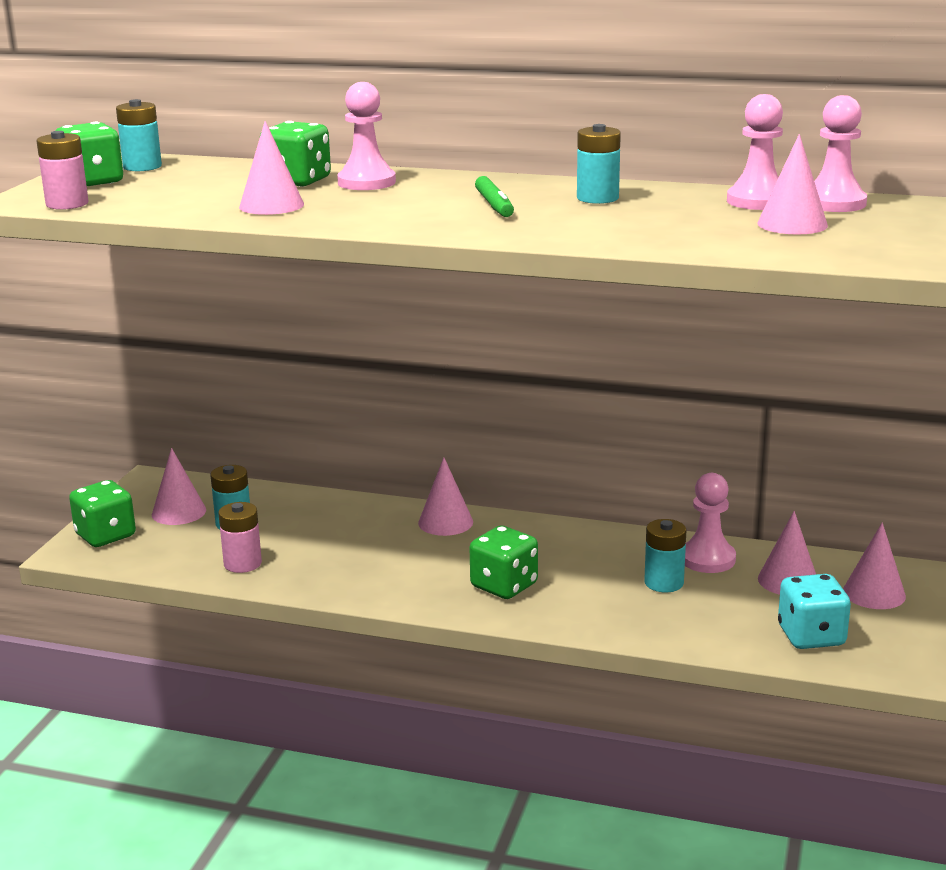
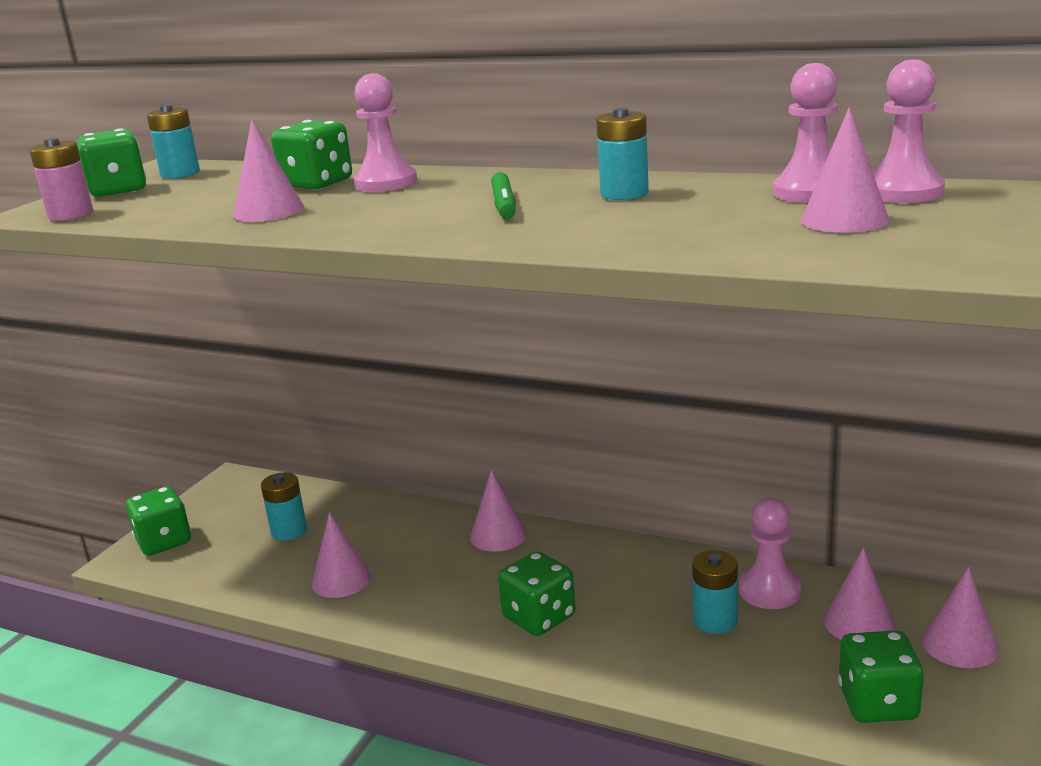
camera: 10 degrees right, 0 degrees up
(179, 512) = (242, 516): pink cone -> pink cone (341, 579)
(242, 564) = (281, 579): pink battery -> none
(811, 636) = (878, 703): turquoise dice -> green dice

